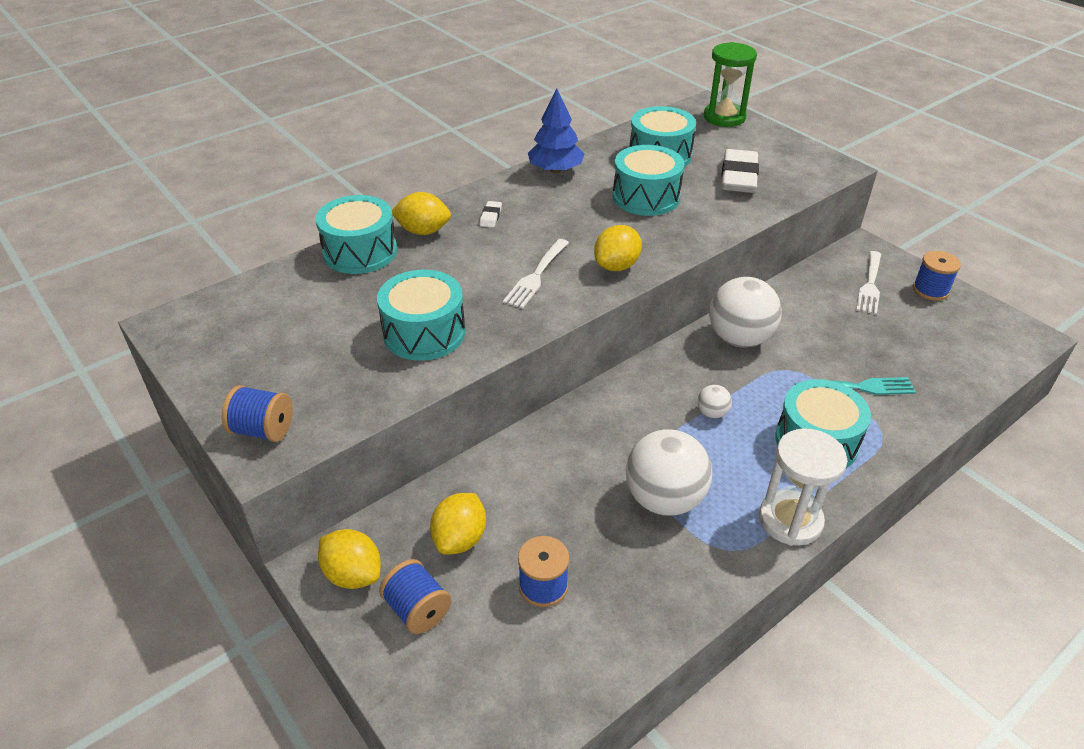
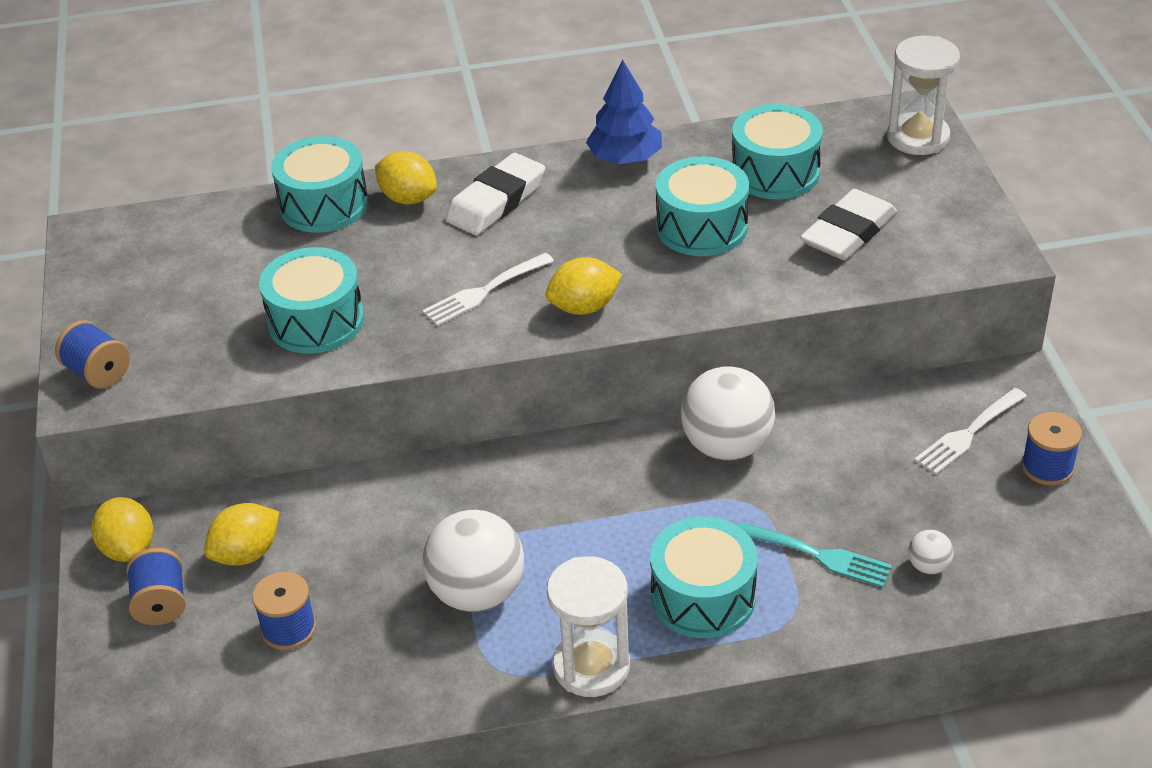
camera: 30 degrees right, 0 degrees up
(491, 217) = (496, 201): white eraser -> white eraser, size x2.28
(712, 413) = (612, 522): white ball -> white ball (928, 566)
(724, 117) = (918, 137): green hourglass -> white hourglass

